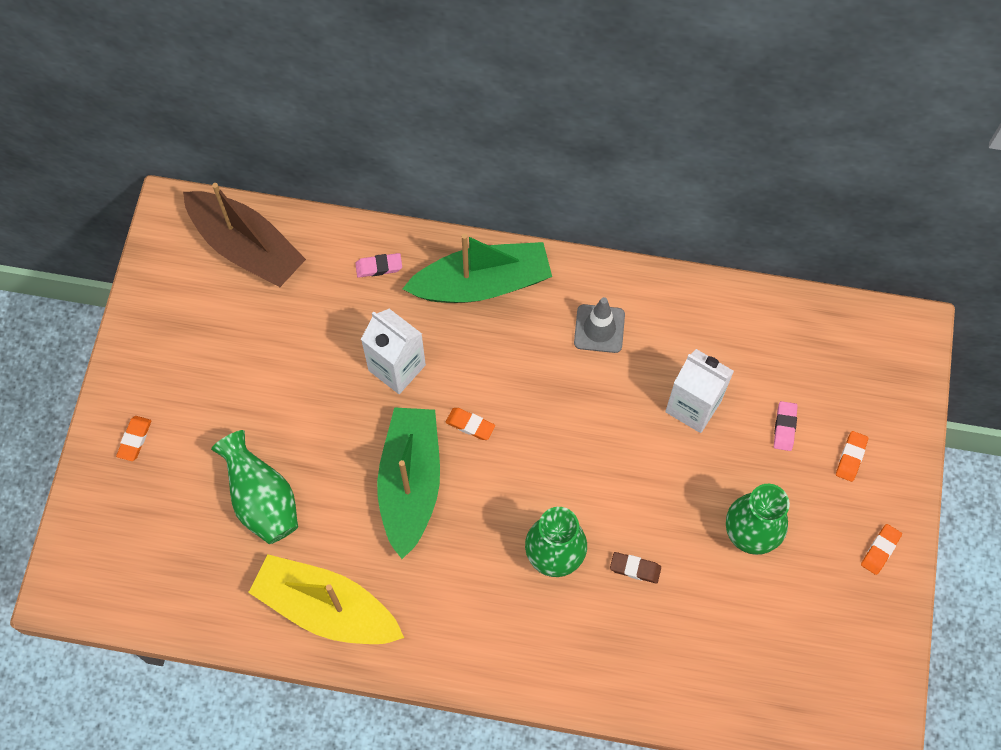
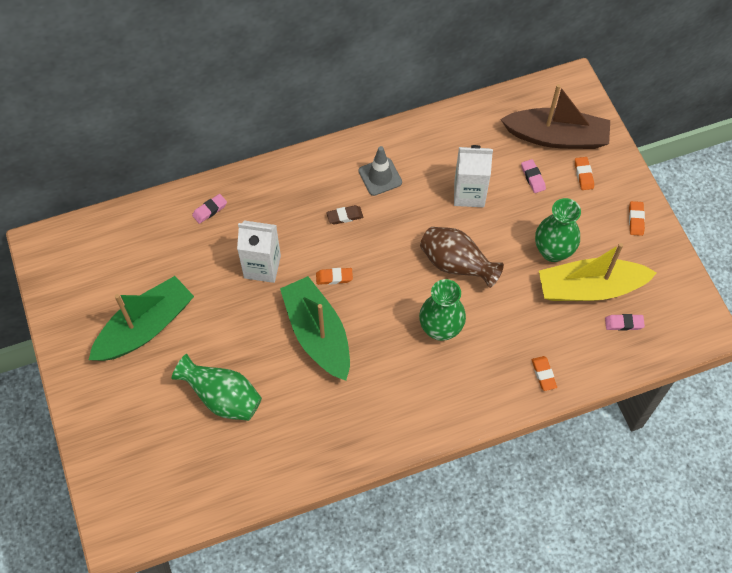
camera: 30 degrees left, 5 degrees down
(135, 439) = (106, 406): orange eraser -> orange eraser (543, 374)
(246, 247) = (109, 242): brown boat -> brown boat (556, 137)
(327, 608) = (311, 443): yellow boat -> yellow boat (590, 288)
(482, 283) = (286, 187): green boat -> green boat (145, 327)
(622, 487) = (456, 265): none -> brown vase
(635, 568) = (496, 309): brown eraser -> brown eraser (344, 216)
(779, 672) = (624, 323): none -> pink eraser

